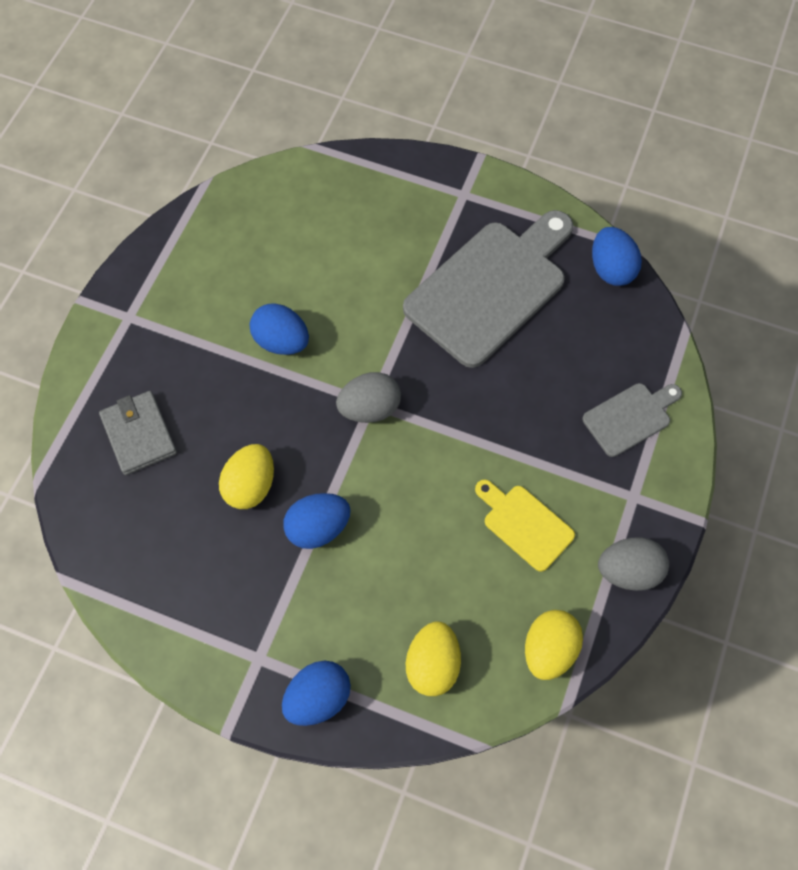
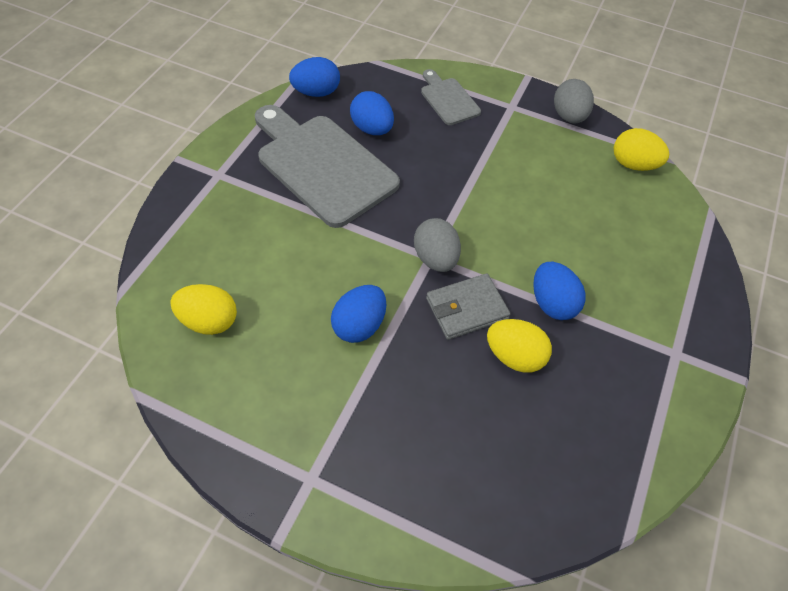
camera: 90 degrees left, 10 degrees down
(139, 434) = (460, 462): grey wallet -> grey wallet (466, 309)
(318, 697) = (700, 310): blue egg -> blue egg (372, 129)
(432, 664) = (657, 232): yellow egg -> yellow egg (209, 321)
(524, 524) = (538, 167): yellow cutting board -> none

